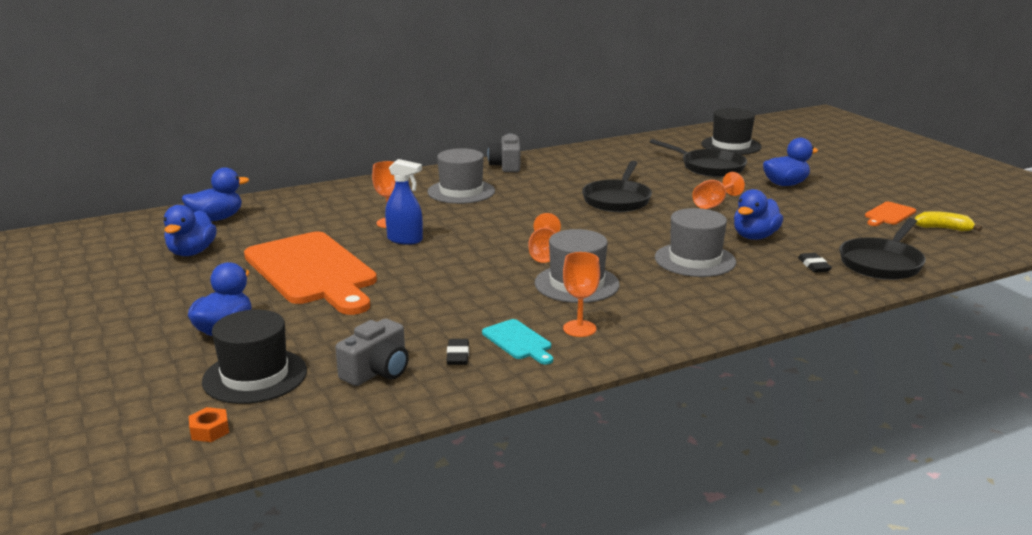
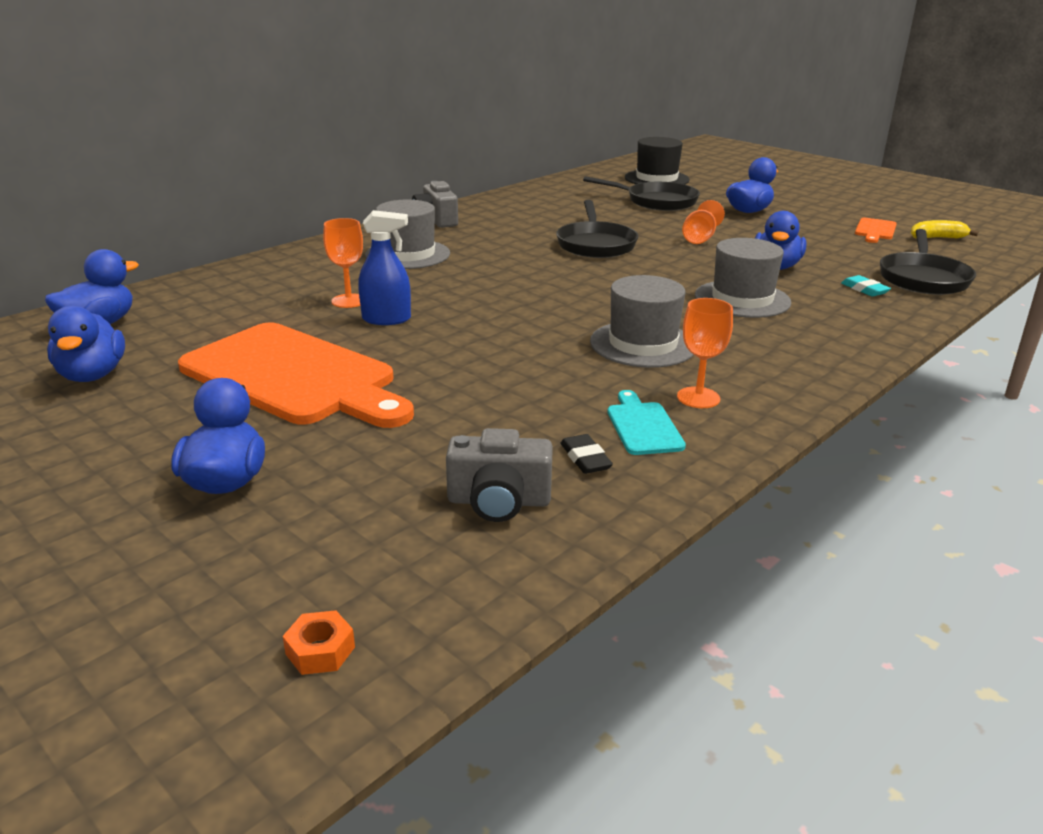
camera: 20 degrees left, 5 degrees up
(255, 376) = (326, 543): black hat -> none
(377, 371) = (499, 501): grey camera -> grey camera turned 75 degrees clockwise
(518, 341) = (643, 426): turquoise cutting board -> turquoise cutting board turned 135 degrees counterclockwise
(544, 254) = (572, 314): orange goblet -> none
(814, 266) = (864, 289): black eraser -> turquoise eraser

